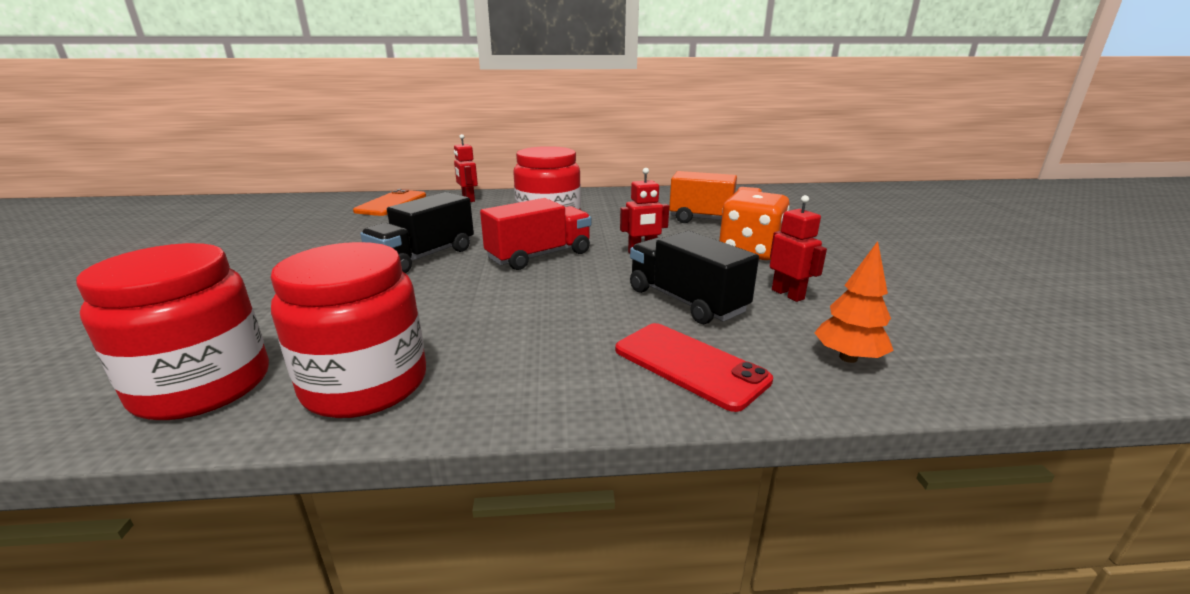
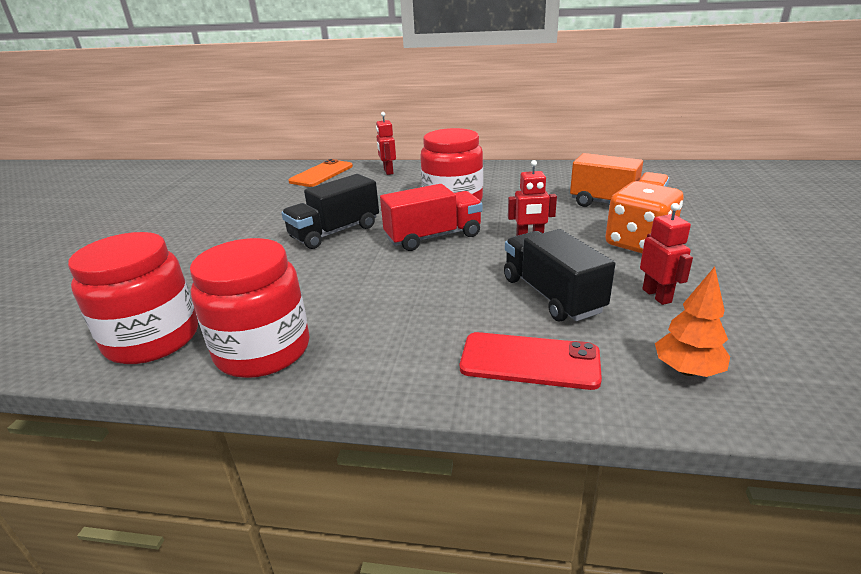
camera: 15 degrees right, 5 degrees up
(689, 365) = (529, 361): red phone -> red phone turned 45 degrees counterclockwise

